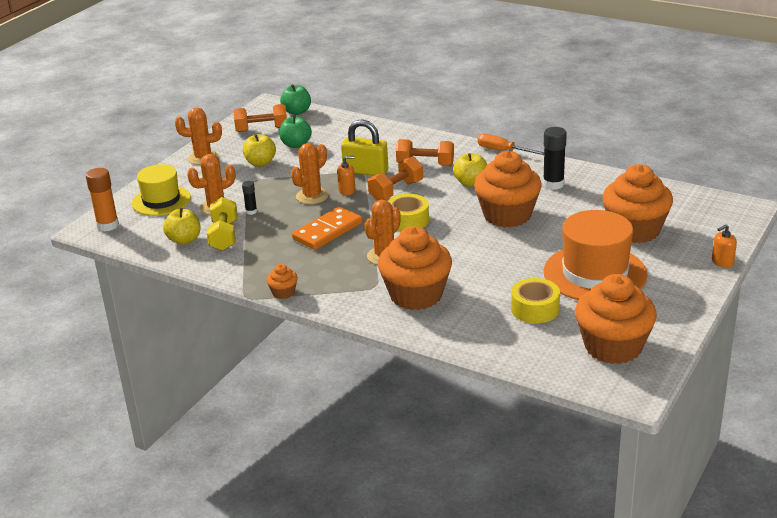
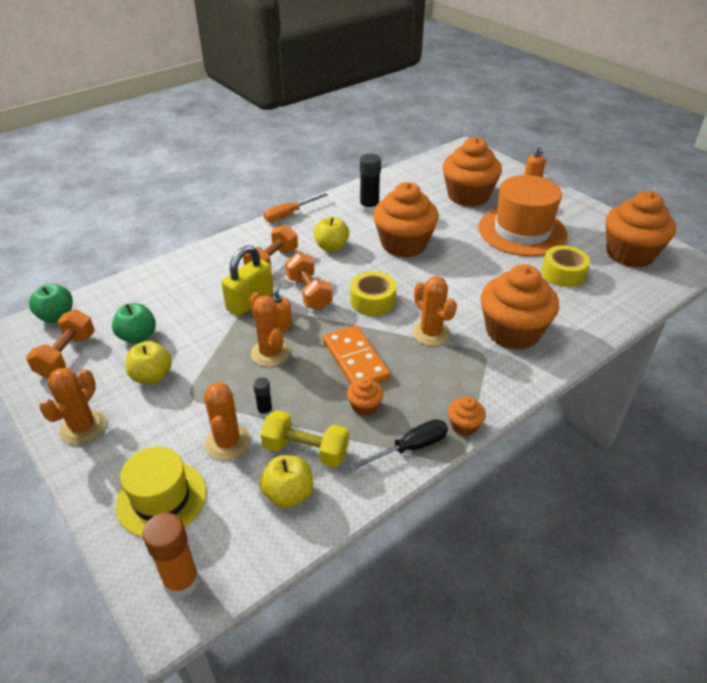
camera: 70 degrees left, 10 degrees up
(248, 275) = (410, 448): none -> black screwdriver
(279, 247) = (364, 406): none -> orange cupcake

